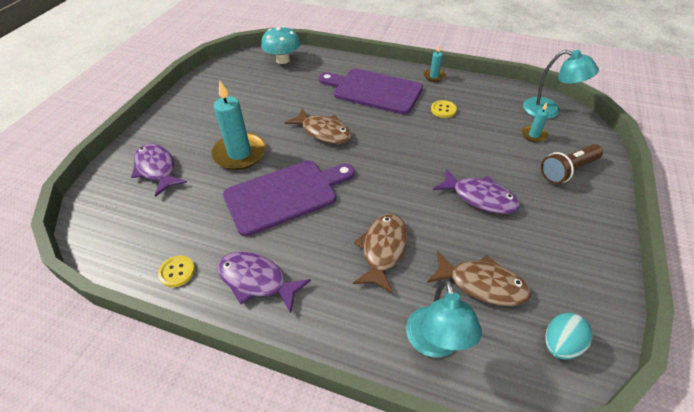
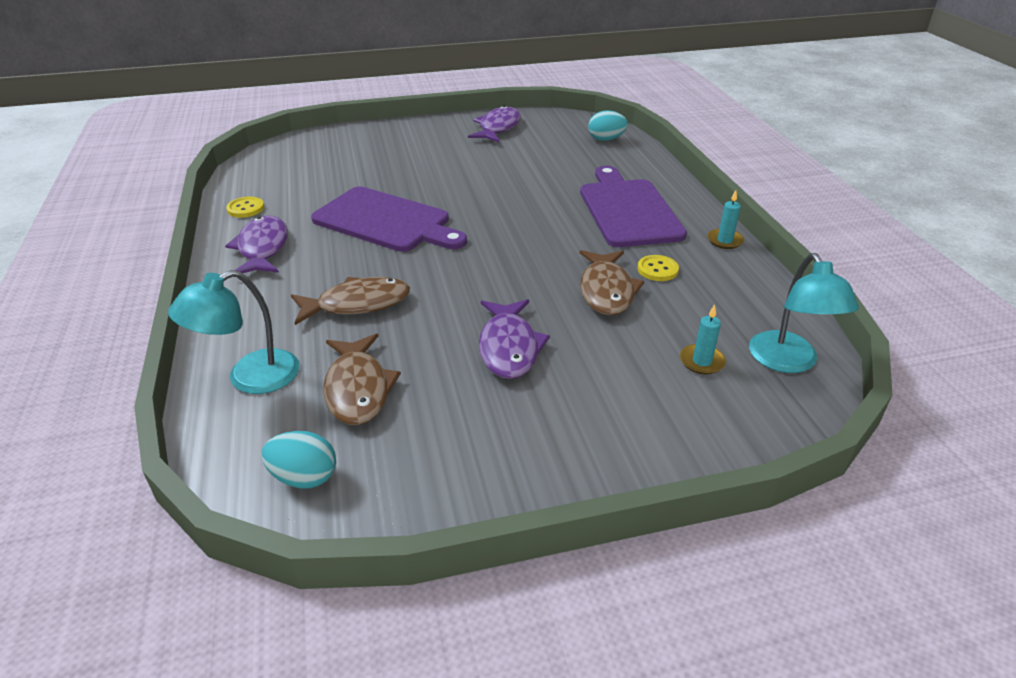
camera: 55 degrees right, 10 degrees down
(157, 169) = (359, 150): purple fish -> purple fish (498, 128)
(239, 154) = (421, 177): turquoise candle -> none
(283, 60) = (606, 139): turquoise mushroom -> turquoise egg
(323, 132) = (509, 206): brown fish -> brown fish (606, 291)
(568, 171) = (654, 414): brown flashlight -> none

